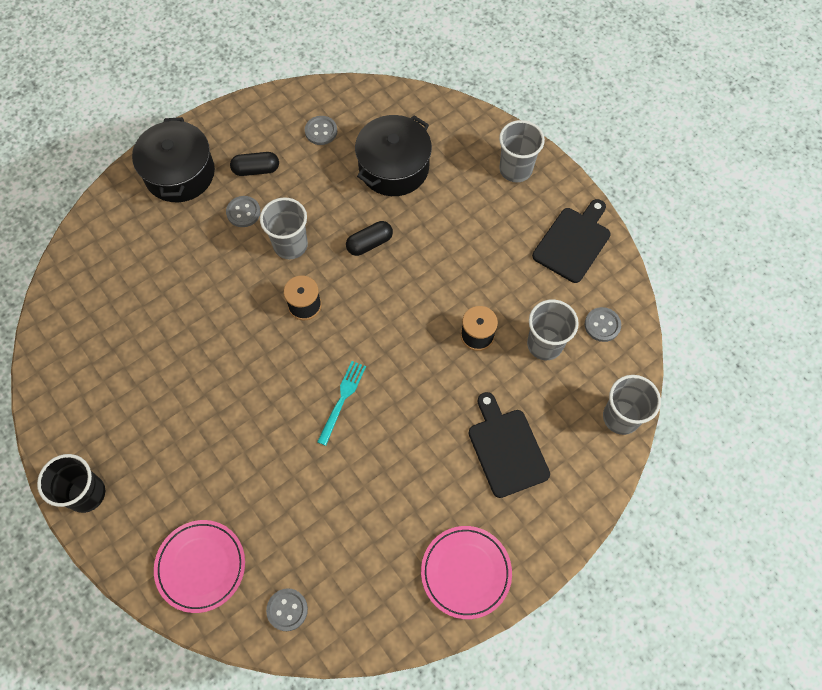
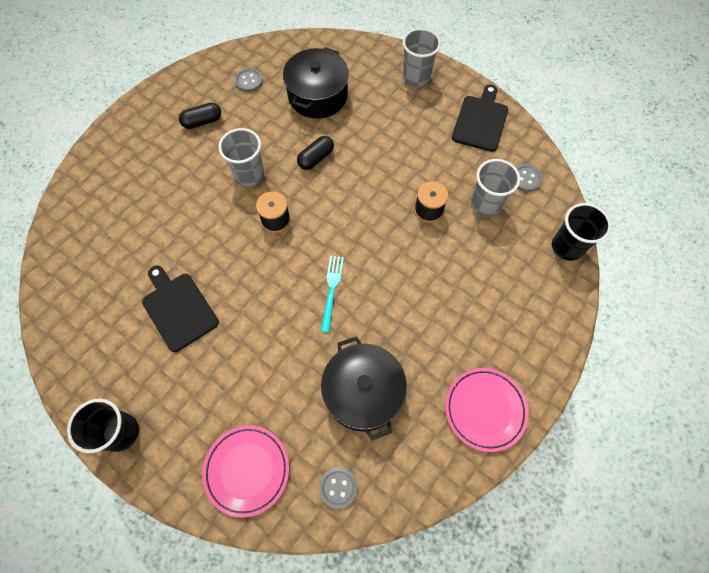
camera: 15 degrees left, 0 degrees up
(180, 173) = (137, 138): black pot -> black pot (363, 392)
(243, 212) = (201, 157): grey button -> none
(506, 449) = (483, 296): black cutting board -> black cutting board (178, 309)
(621, 417) = (567, 247): grey cup -> black cup

